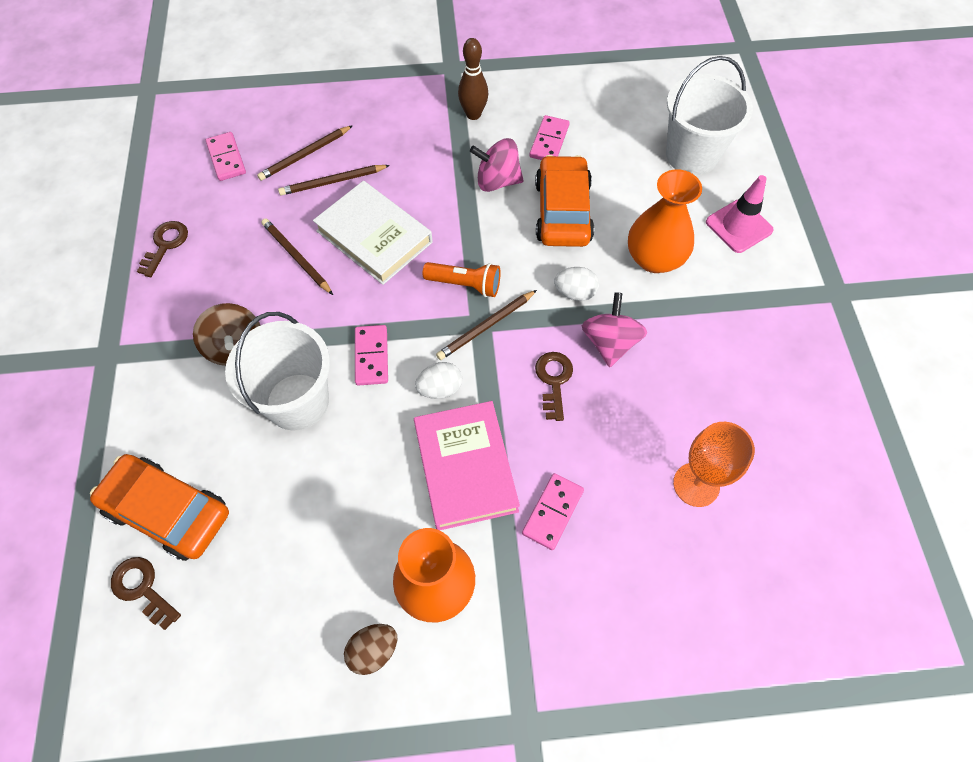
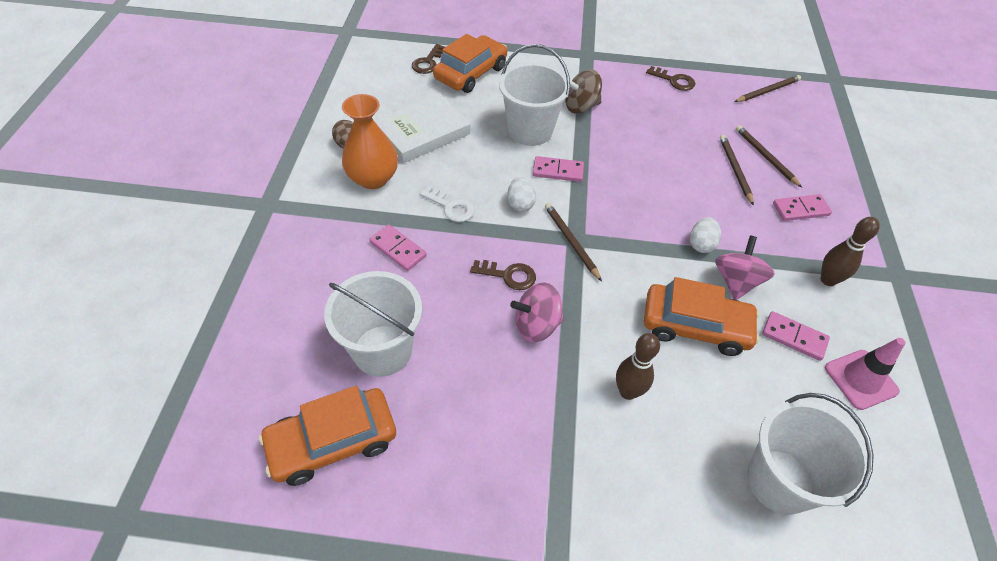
camera: 100 degrees right, 10 degrees down
(142, 588) = (428, 62): brown key -> brown key turned 150 degrees clockwise
(226, 158) = (760, 114): pink domino -> pink domino (800, 209)
(296, 257) = (656, 142): brown pencil -> brown pencil (767, 91)
(374, 236) = (674, 187): white book -> white book (422, 133)
(465, 285) = (616, 236): orange flashlight -> none
(465, 467) = (451, 207): pink book -> white key
(575, 293) = (595, 312): white egg -> white egg (701, 244)
(610, 342) = (536, 325): pink spinning top -> pink spinning top turned 150 degrees clockwise
(654, 258) = (628, 392): orange vase -> brown bowling pin
(696, 484) = (382, 350): orange goblet -> white bucket
(738, 226) = (665, 496): pink traffic cone -> pink traffic cone (860, 379)
(813, 499) = (332, 442): none -> orange car

